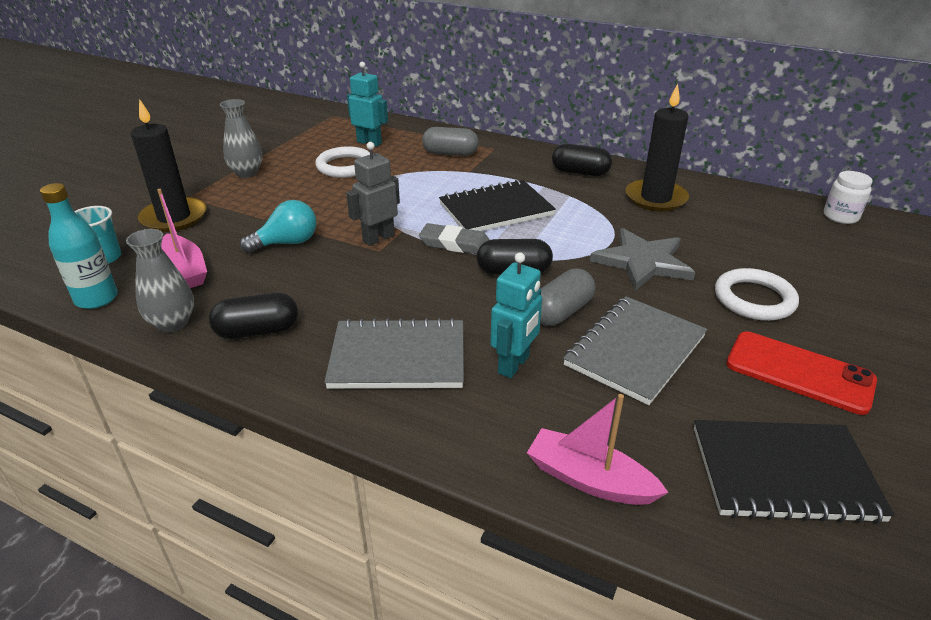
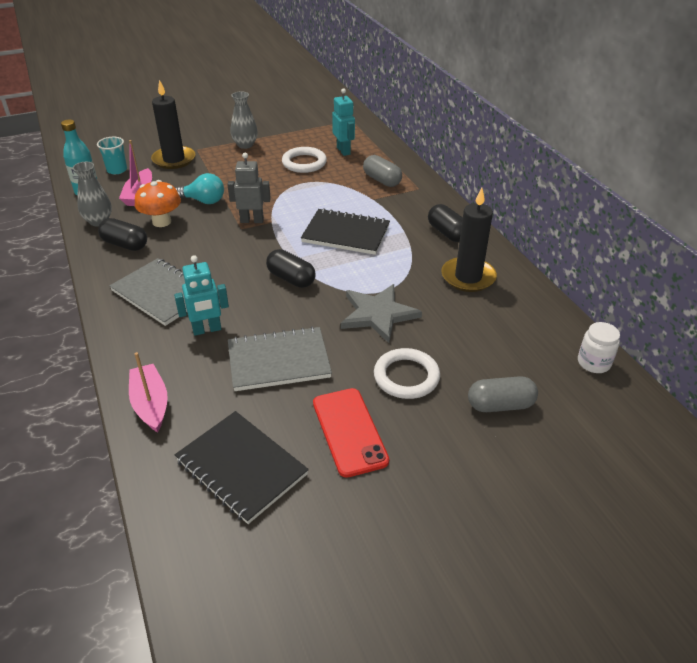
camera: 40 degrees right, 5 degrees up
(267, 285) = (162, 222): none -> orange mushroom
(455, 244) = (286, 245): grey eraser -> none
(561, 312) = (277, 316): grey capsule -> grey capsule (500, 405)

